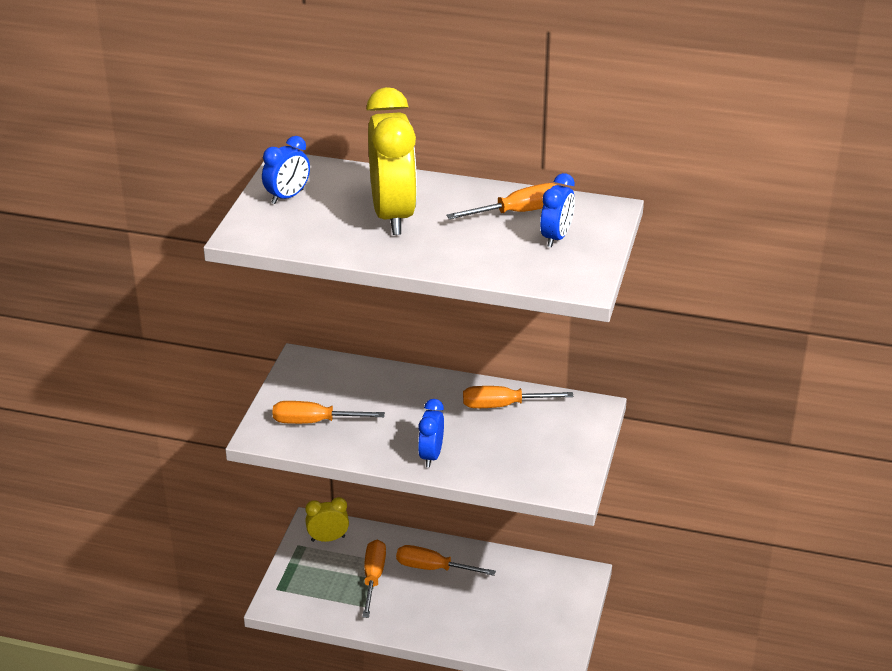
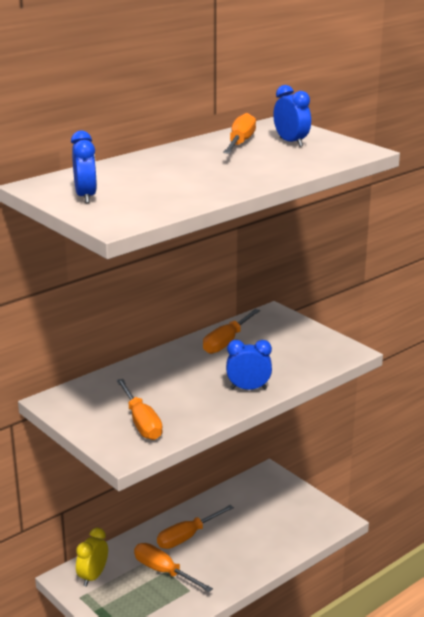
camera: 55 degrees left, 10 degrees down
(314, 422) = (141, 423): orange screwdriver -> orange screwdriver turned 60 degrees counterclockwise
(393, 215) = (179, 174): yellow clock -> none
(431, 456) = (248, 388): blue clock -> blue clock turned 135 degrees clockwise

